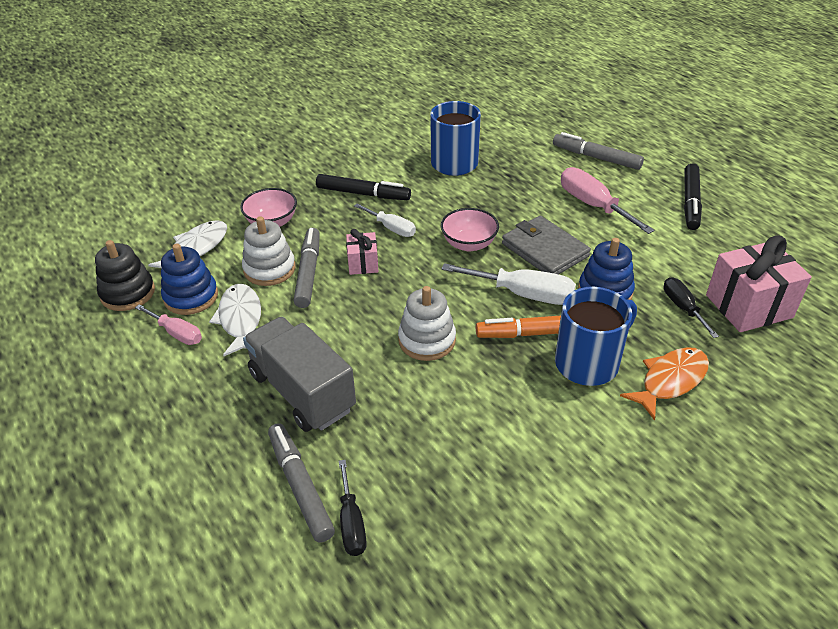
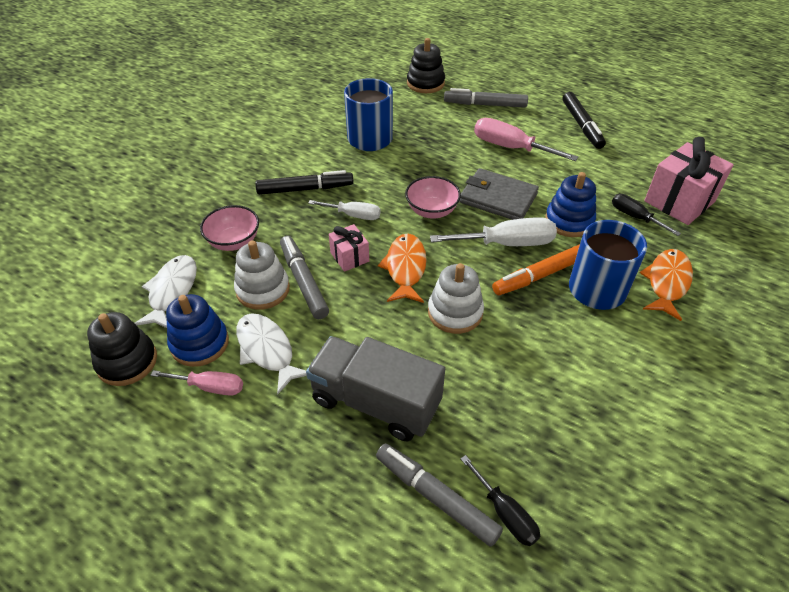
camera: 25 degrees left, 5 degrees up
(407, 288) = (405, 268): none -> orange fish
(547, 123) = (425, 83): none -> black stacking toy

